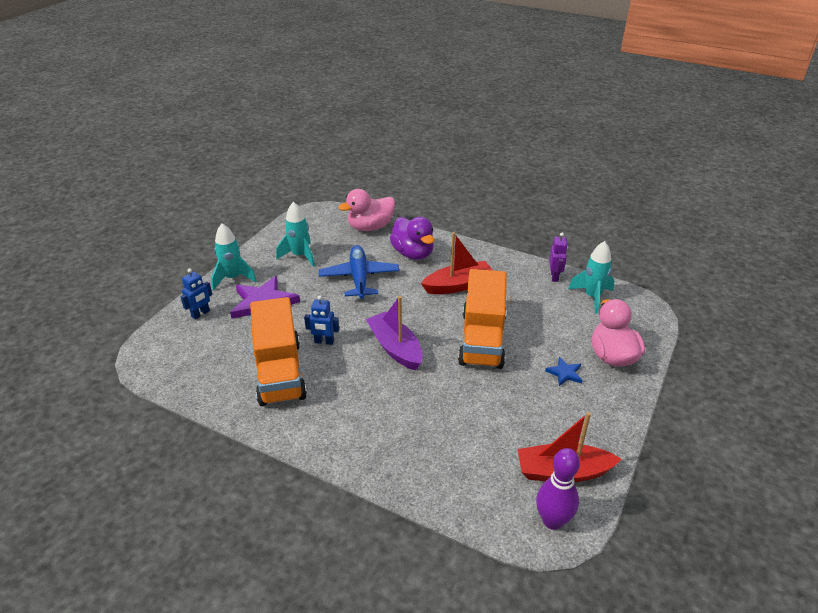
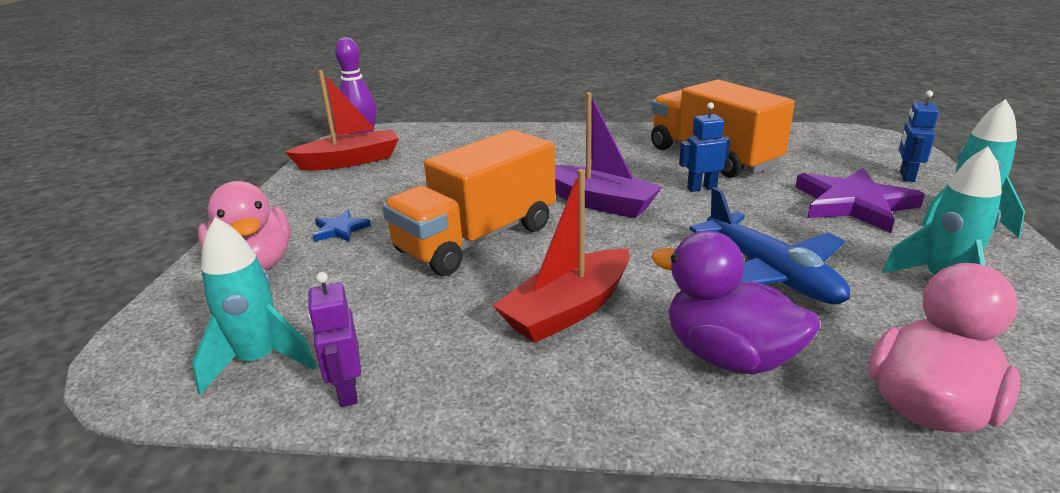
camera: 160 degrees right, 10 degrees down
(482, 339) = (477, 239): orange truck -> orange truck turned 120 degrees counterclockwise

